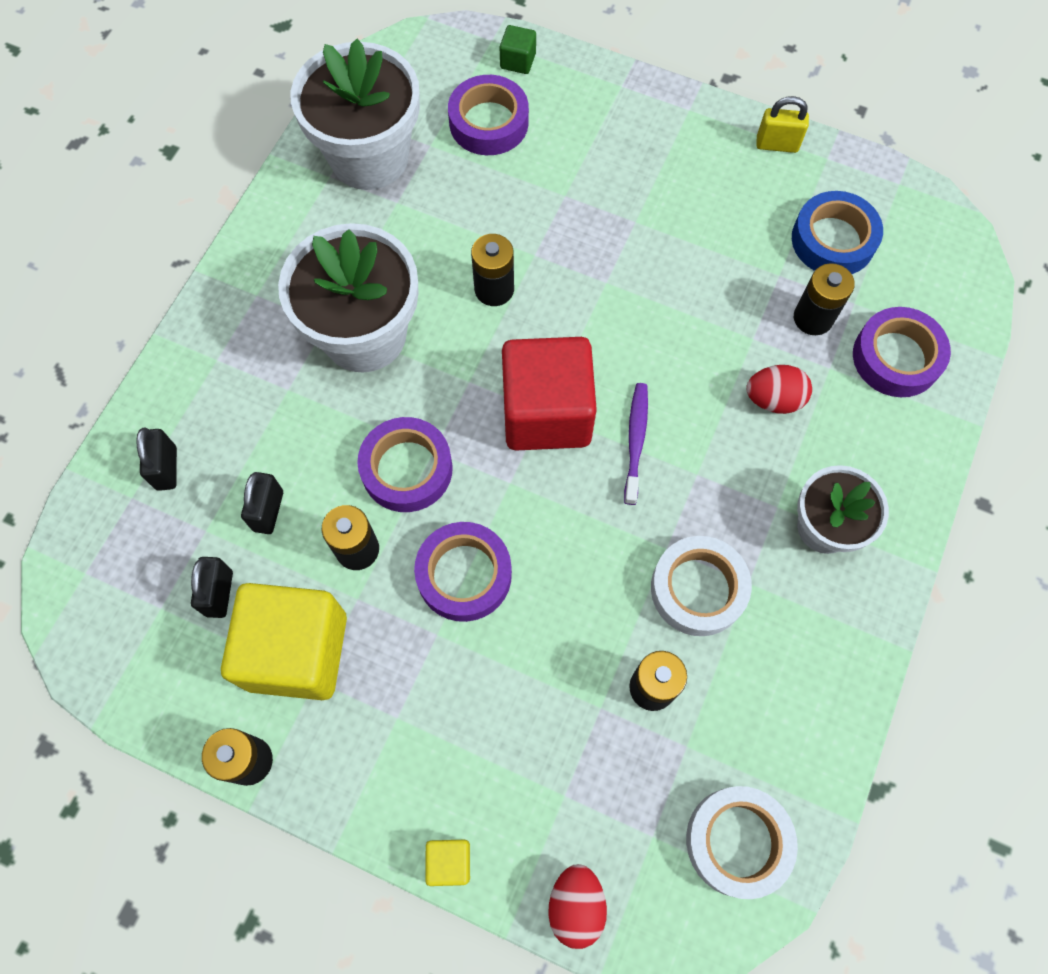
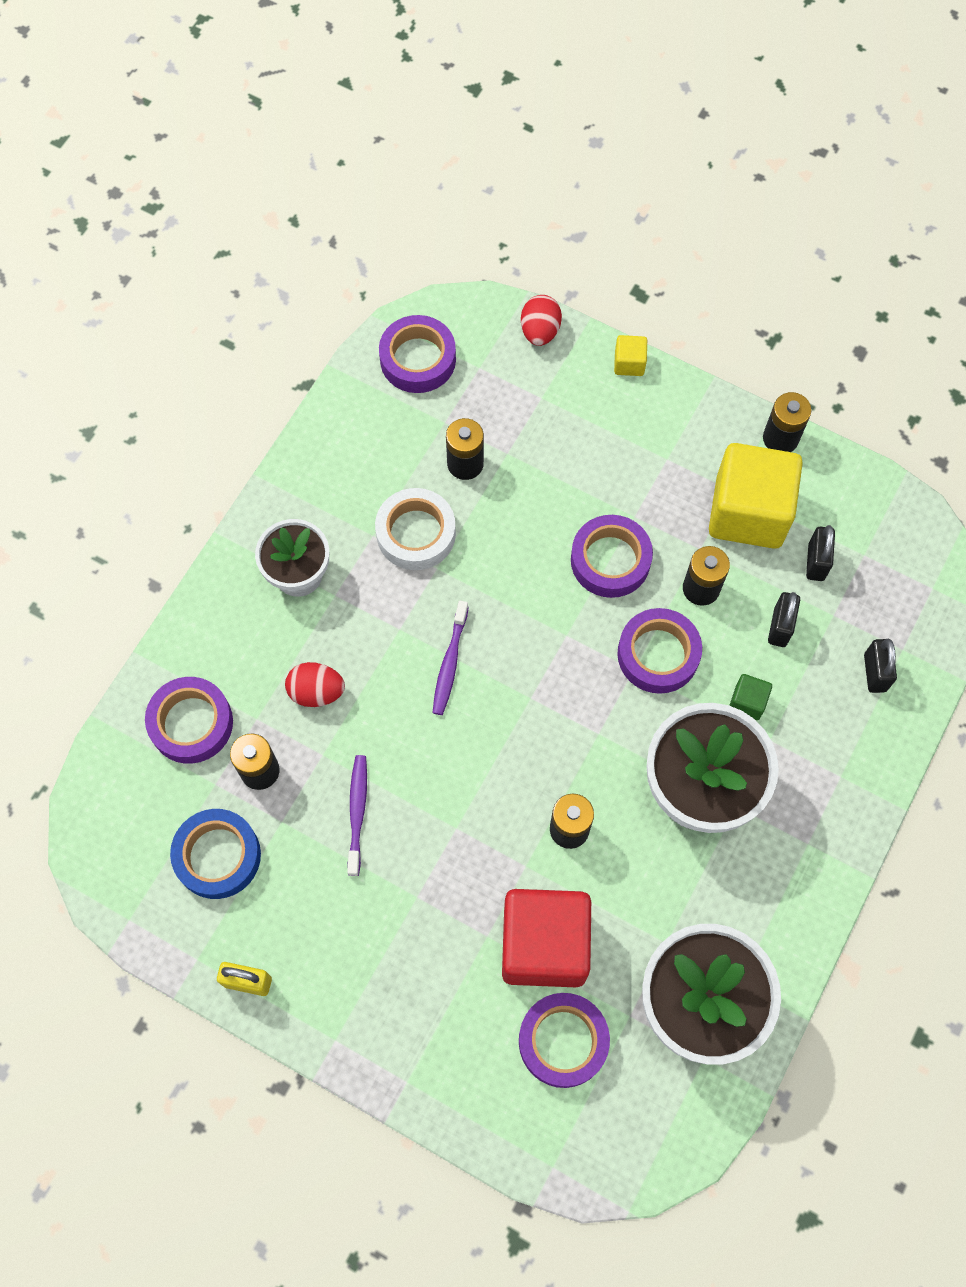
camera: 175 degrees left, 0 degrees up
(518, 61) = (523, 1130): green cube -> green cube (747, 702)
(546, 413) = (528, 696): red cube -> red cube (544, 945)
(706, 288) = (357, 812): none -> purple toothbrush
(737, 841) = (418, 359): white tape -> purple tape

